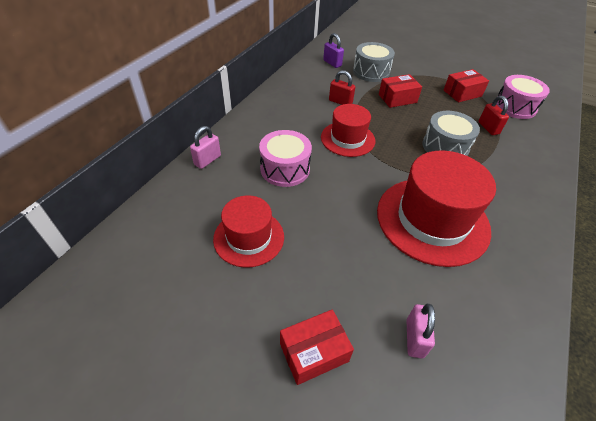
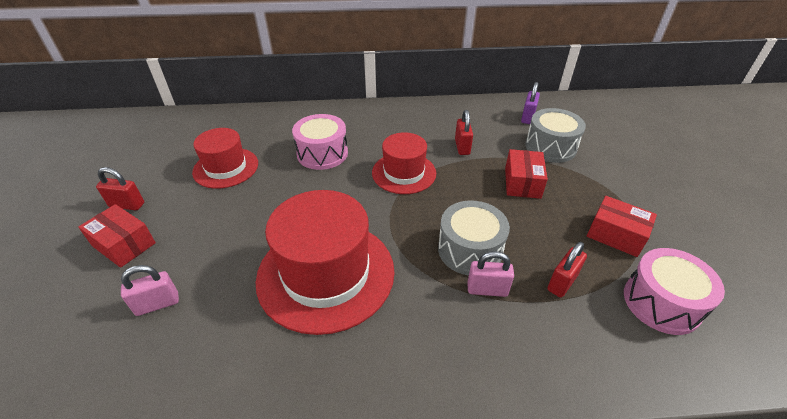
camera: 60 degrees right, 5 degrees down
(207, 160) = (299, 114): pink padlock -> pink padlock (487, 289)
(245, 338) = (127, 205): none -> red padlock
(397, 98) = (522, 183): red box -> red box turned 60 degrees clockwise

